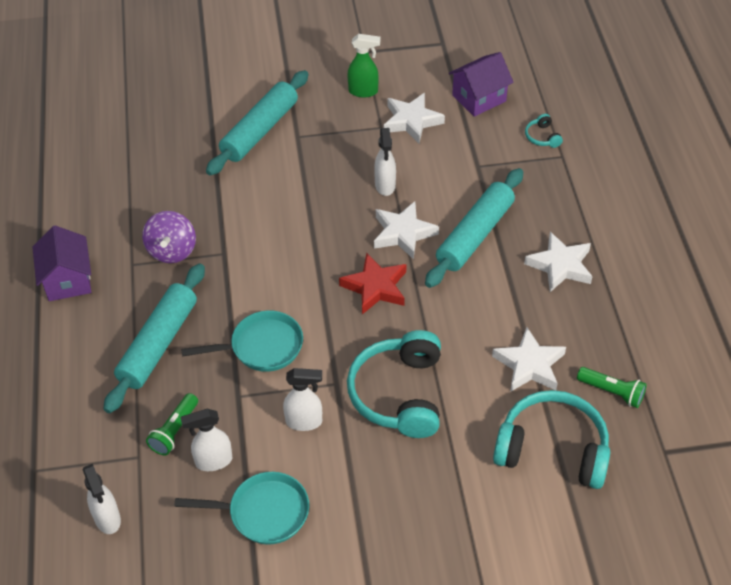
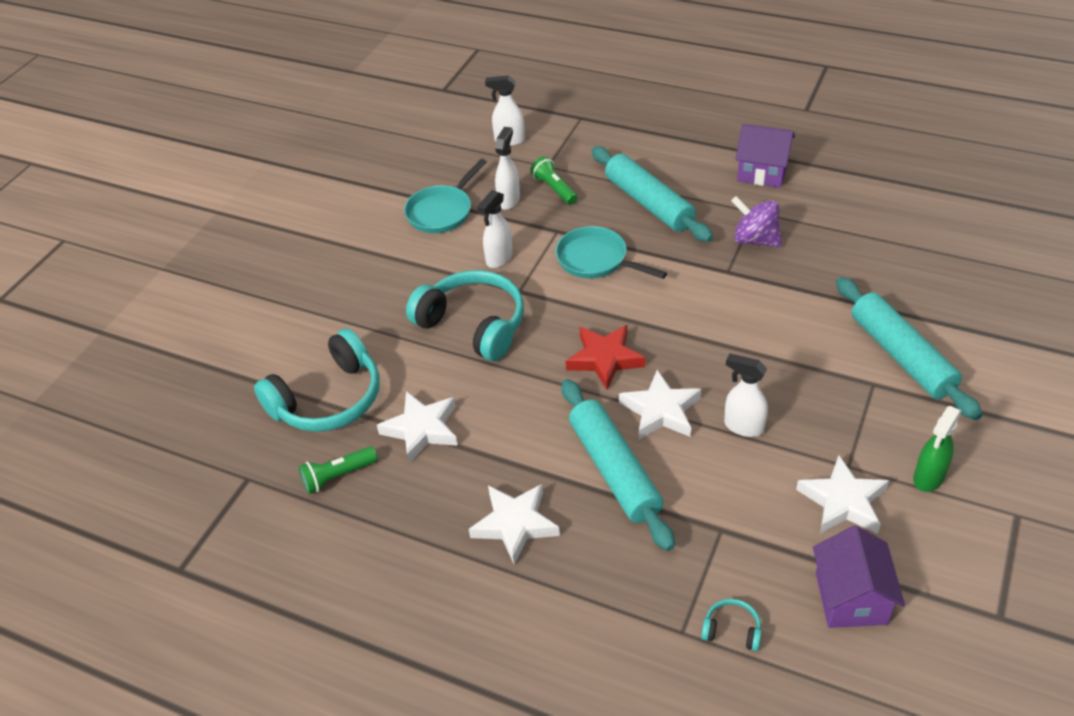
camera: 125 degrees right, 5 degrees down
(262, 347) = (596, 260): turquoise pan -> turquoise pan turned 105 degrees clockwise

